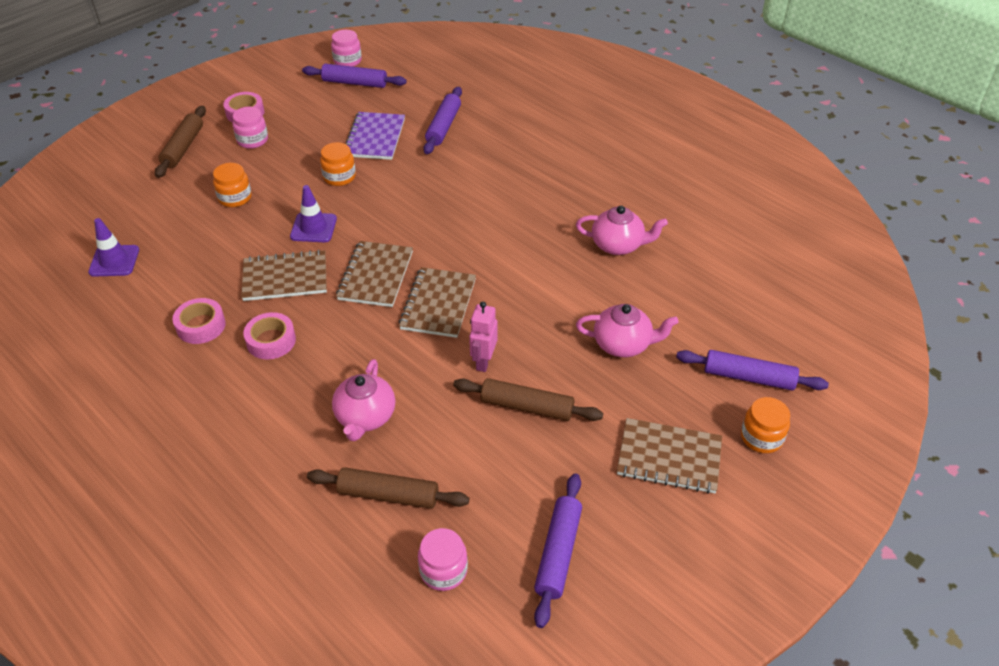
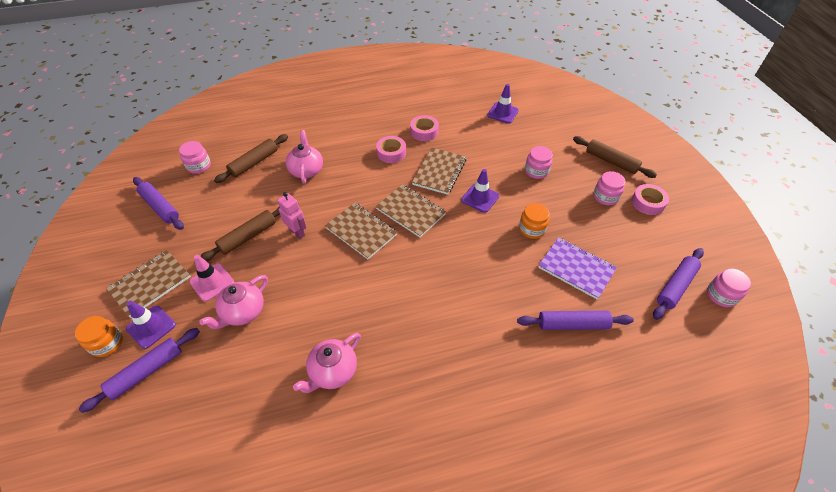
camera: 120 degrees right, 5 degrees up
(235, 198) = (536, 171): orange jar -> pink jar
(365, 417) = (306, 170): pink teapot -> pink teapot turned 45 degrees clockwise
(443, 126) = (572, 324): purple rolling pin -> purple rolling pin turned 45 degrees counterclockwise
(614, 397) = (212, 282): none -> pink traffic cone
(710, 412) = (151, 327): none -> purple traffic cone

